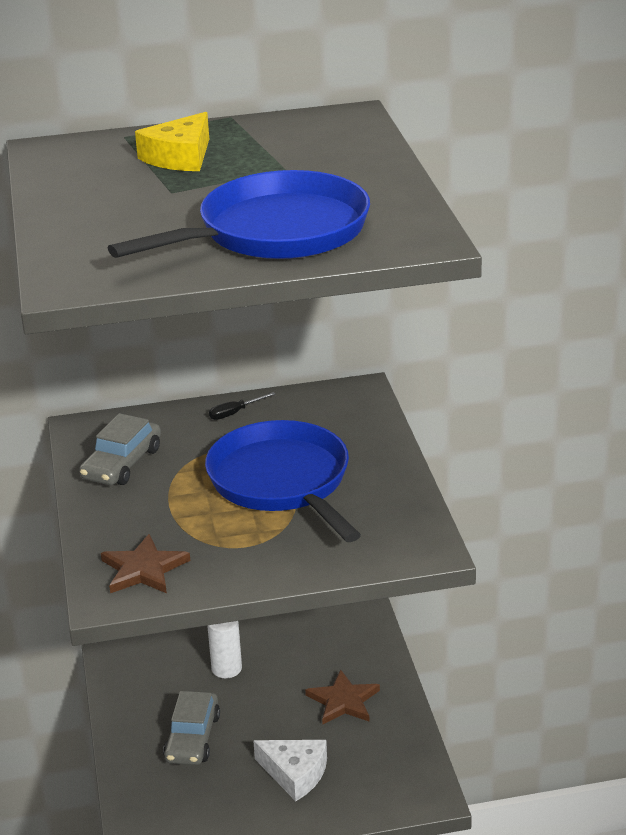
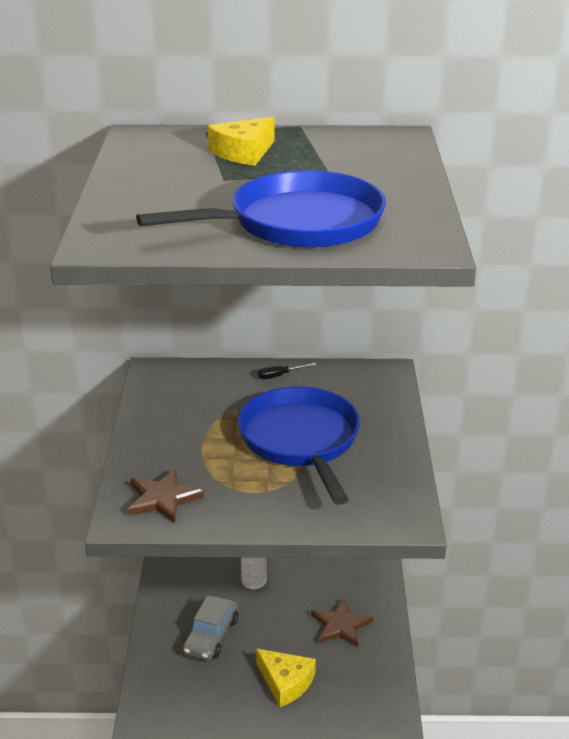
camera: 10 degrees right, 0 degrees up
(122, 463) = (175, 404): grey car -> none
(295, 773) = (285, 682): white cheese -> yellow cheese

